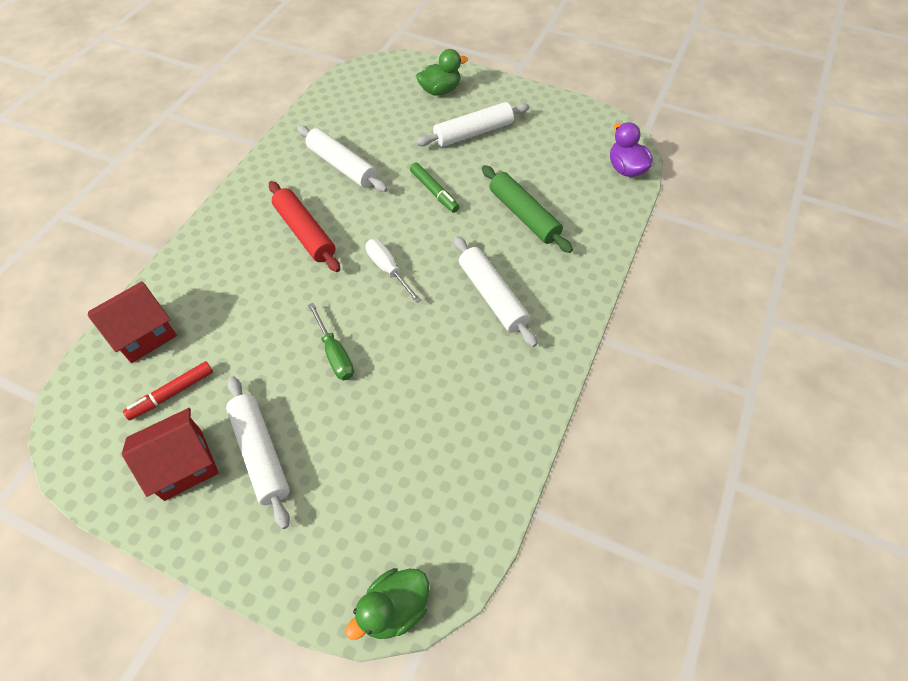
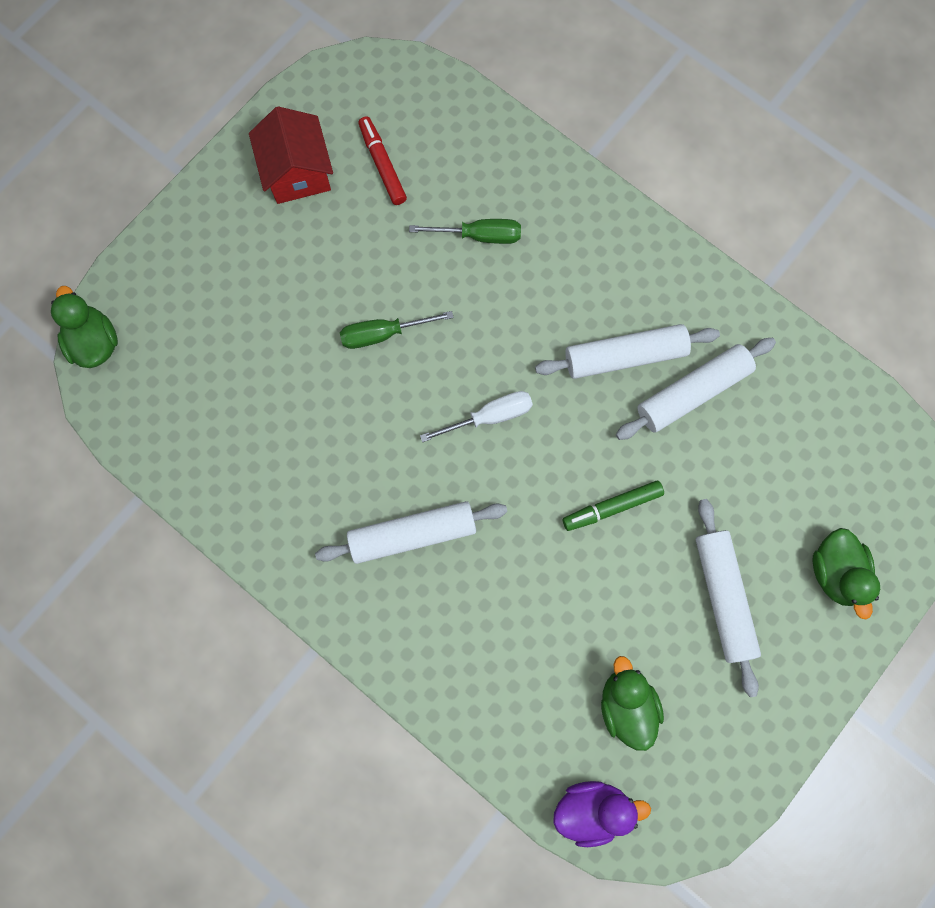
camera: 105 degrees right, 20 degrees up
(143, 334) = (469, 138): red house -> none
(236, 307) = (479, 235): none -> green screwdriver
(261, 453) = (286, 244): white rolling pin -> white rolling pin (624, 356)
(305, 232) = (578, 326): red rolling pin -> none
(524, 215) = (537, 619): green rolling pin -> none
(557, 164) = (626, 704): none -> green duck

